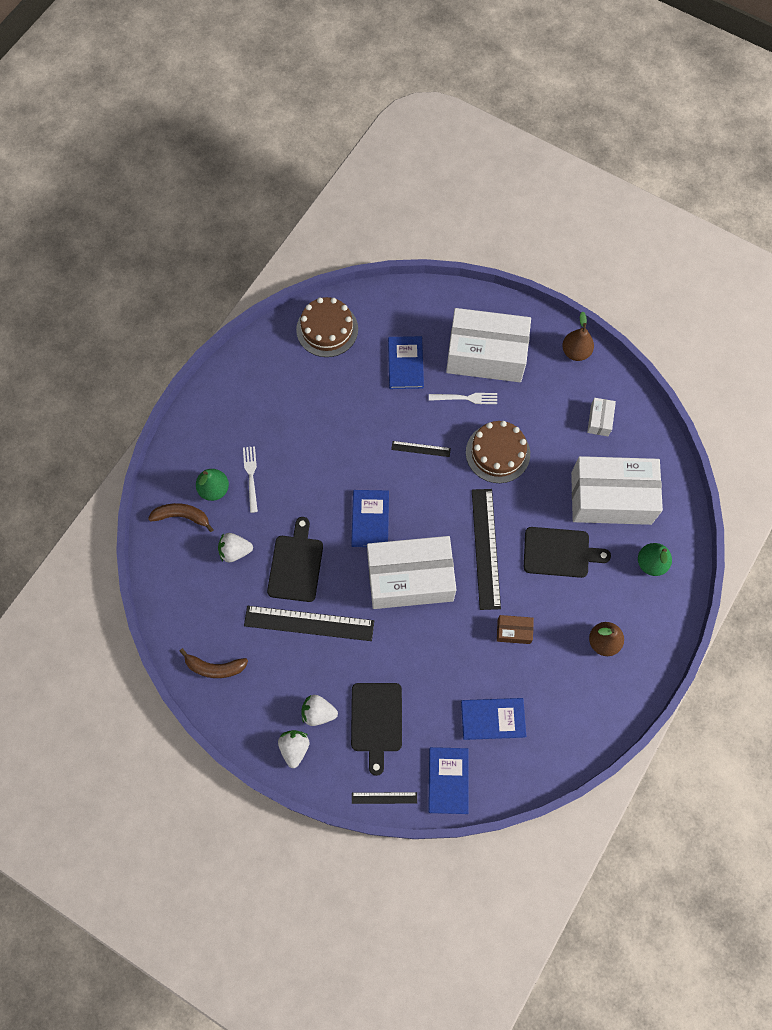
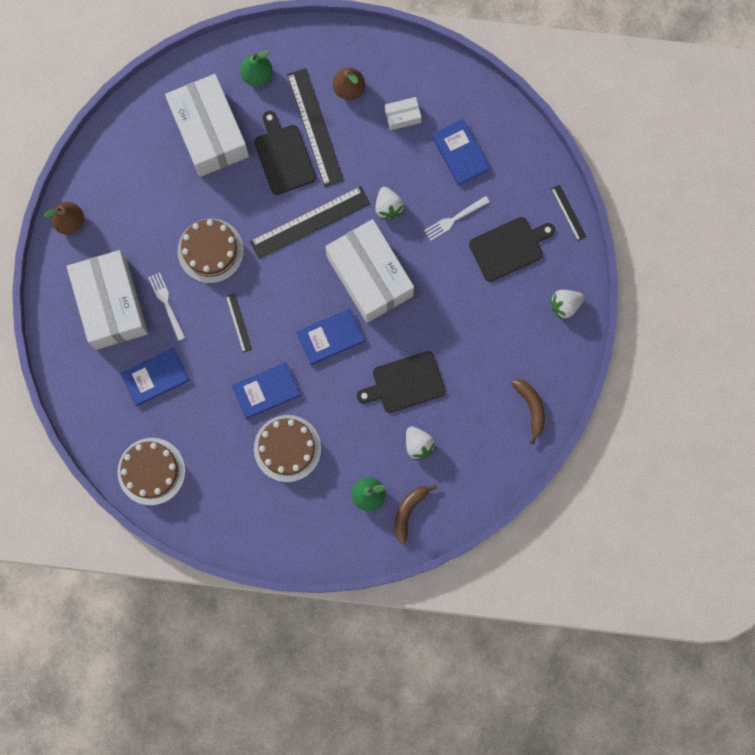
camera: 115 degrees left, 10 degrees up
(182, 516) = (408, 511): brown banana -> brown banana turned 45 degrees clockwise
(251, 476) = (339, 468): white fork -> white fork (454, 219)
(290, 441) = (287, 448): none -> brown cake
(309, 623) = (452, 345): black ruler -> black ruler (315, 127)
(318, 713) = (526, 299): white strawberry -> white strawberry (388, 207)
(448, 780) = (529, 167): blue book -> blue book (266, 390)
(513, 631) = (375, 166): brown box -> none
(599, 420) = (134, 172): white box -> white box (402, 116)

